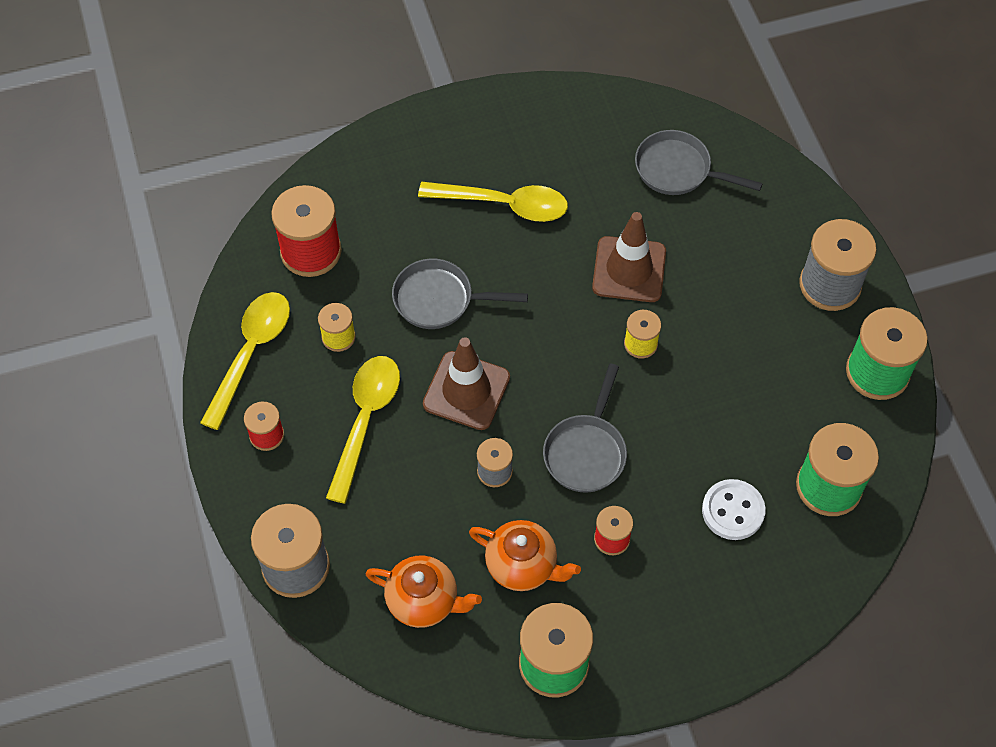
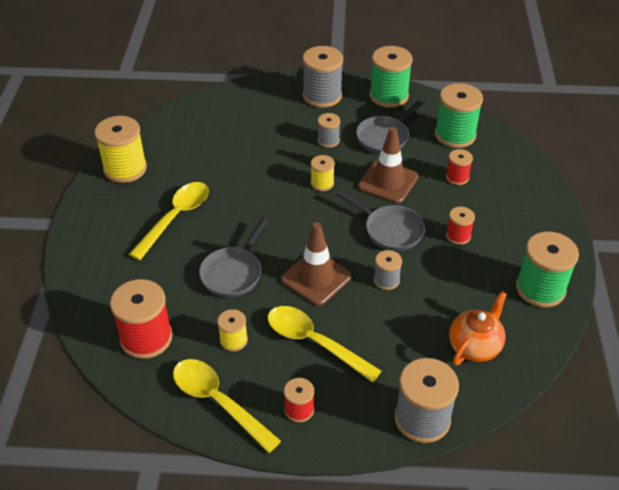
camera: 70 degrees left, 15 degrees down
(523, 566) = (464, 285): orange teapot -> none
(565, 116) = (125, 169): none -> yellow spool
(629, 270) = (264, 173): brown traffic cone -> brown traffic cone (388, 182)
(678, 170) = (203, 131): grey pan -> grey pan (384, 137)
(733, 324) = (328, 140): none -> grey spool
(733, 511) = (457, 177): white button -> red spool

